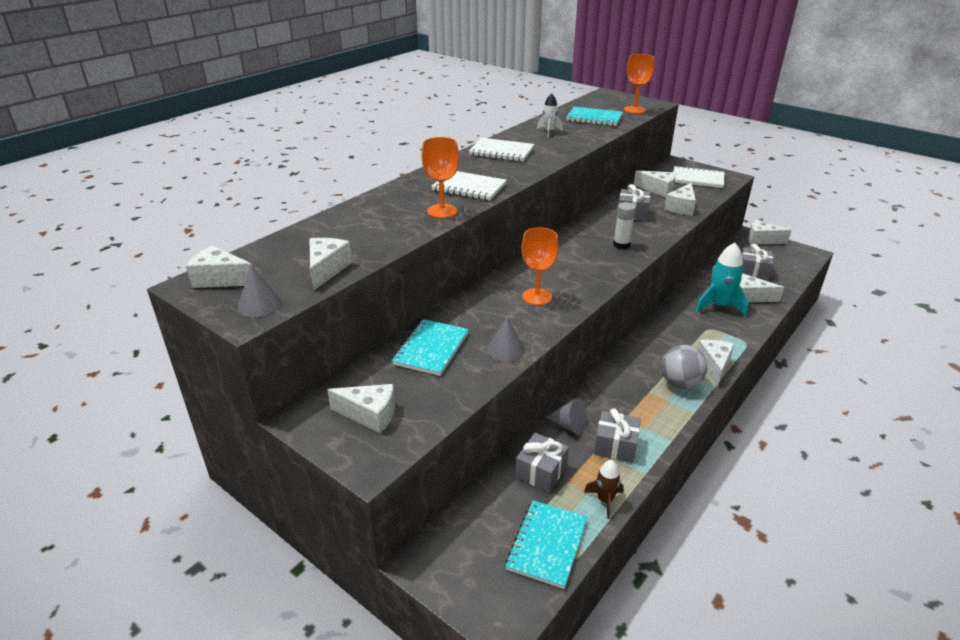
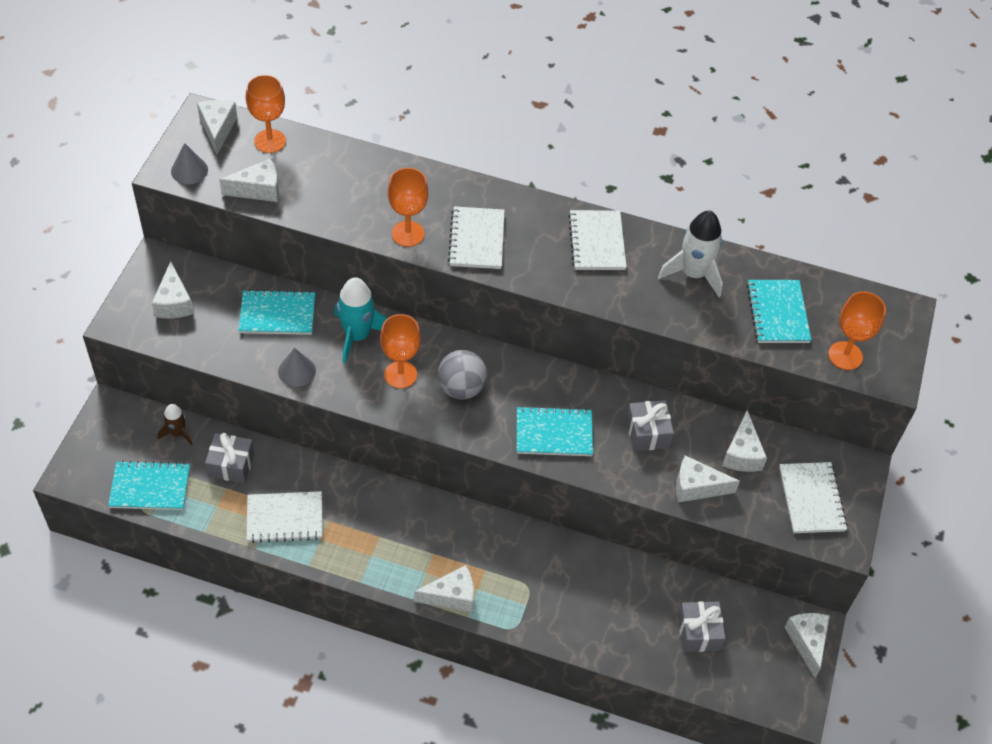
camera: 65 degrees right, 20 degrees up
(269, 254) = (270, 141): none -> orange goblet
(549, 132) = (693, 274): white rocket -> white rocket, size x1.75
(569, 425) = (301, 474): grey cone -> none
(605, 500) = (211, 520): brown rocket -> brown rocket (178, 433)
(615, 446) = (285, 518): grey gift -> white notebook
(621, 245) = (554, 433): white glue stick -> turquoise notebook
(680, 383) = (405, 564): grey ball -> grey ball (461, 388)
(719, 306) = (587, 594): turquoise rocket -> turquoise rocket (357, 336)
(750, 297) = (627, 630): white cheese -> none

